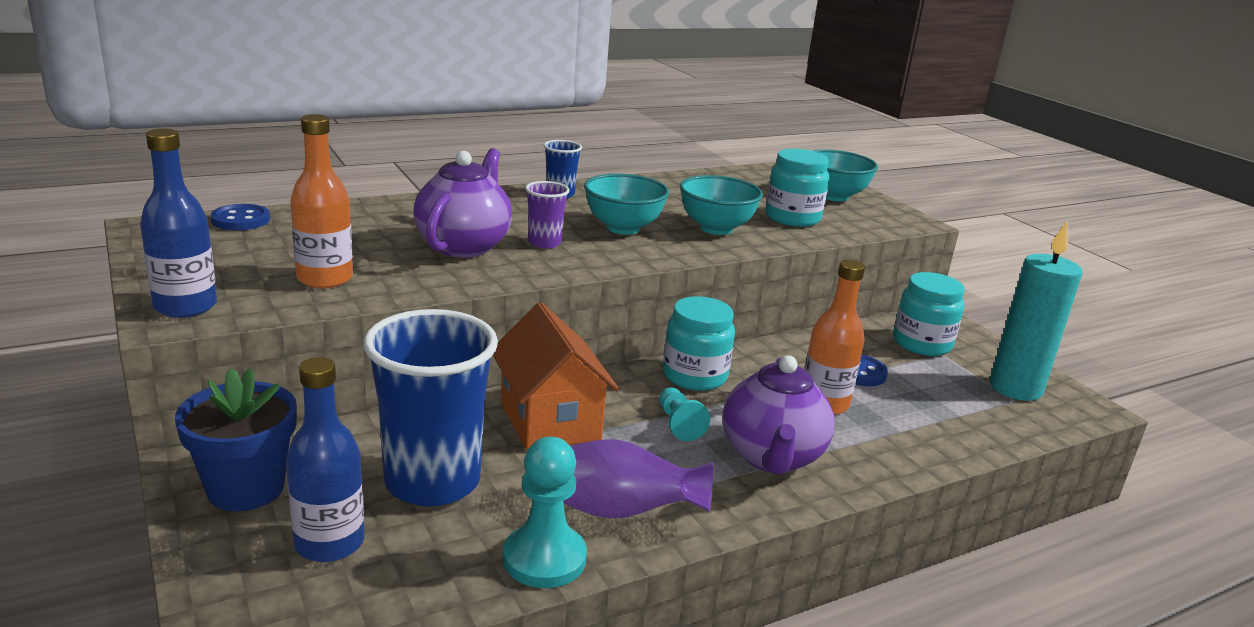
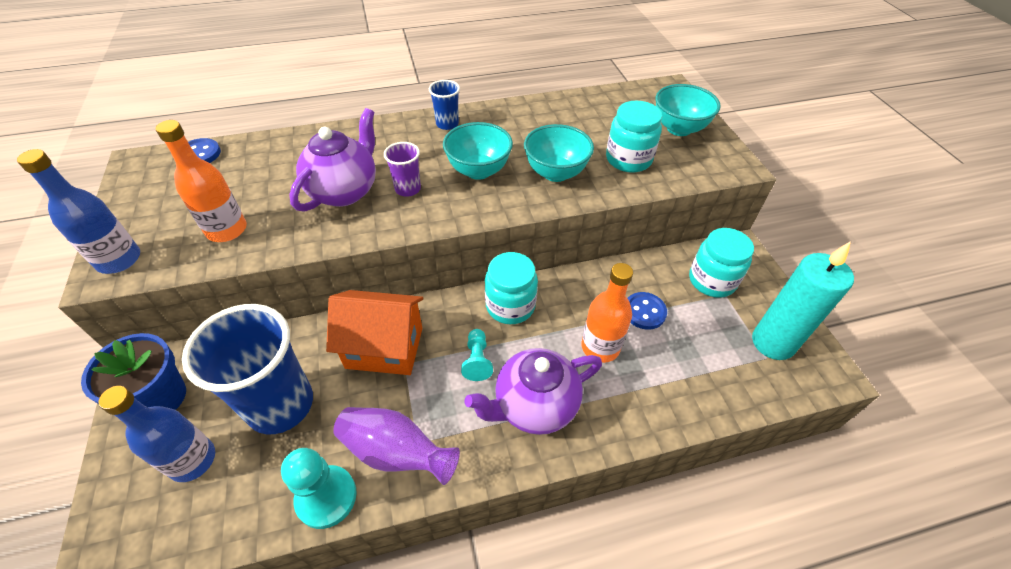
camera: 15 degrees right, 25 degrees up
(550, 421) = (384, 347): orange house -> orange house turned 75 degrees counterclockwise
(771, 457) = (534, 406): purple teapot -> purple teapot turned 45 degrees clockwise

